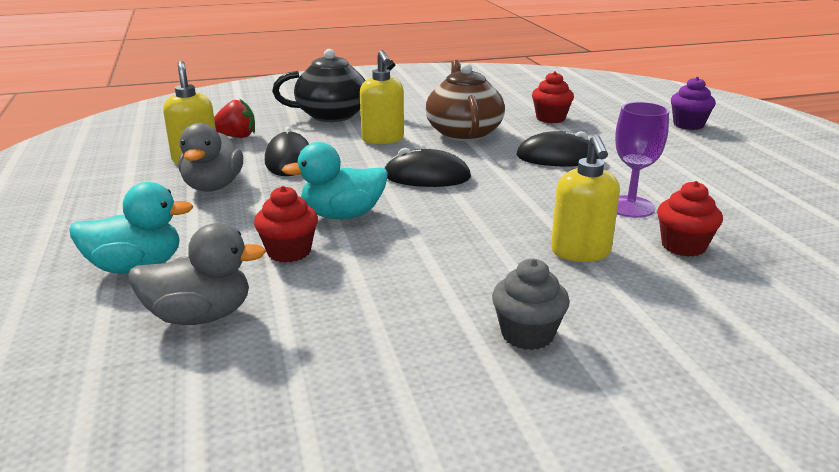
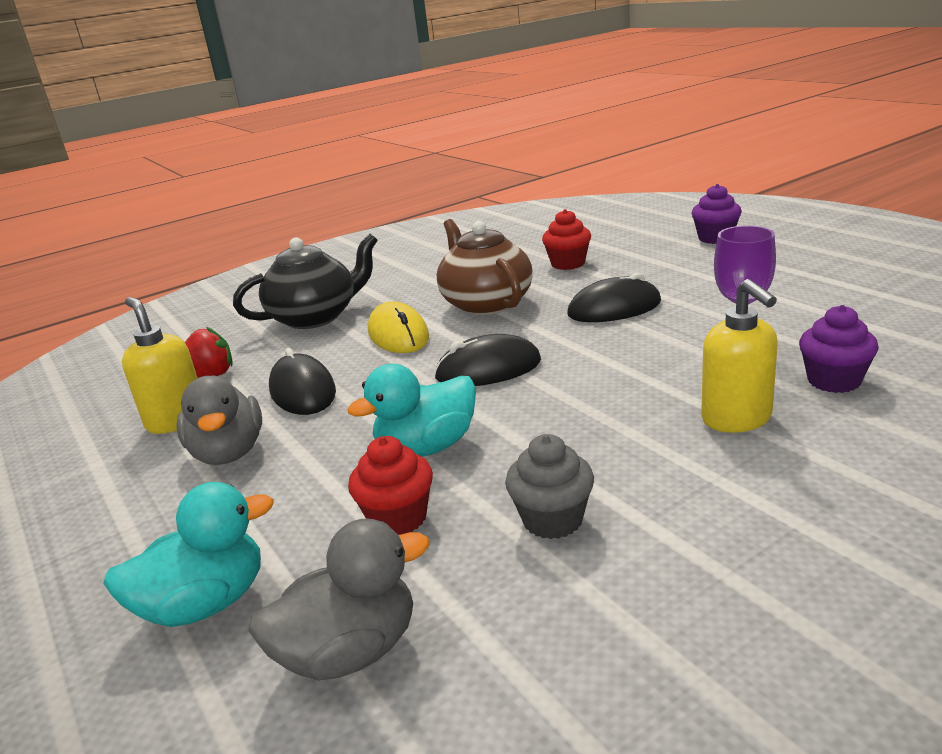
camera: 15 degrees left, 0 degrees up
(383, 139) = (398, 334): yellow soap dispenser -> yellow mouse
(527, 334) = (770, 544): grey cupcake -> grey cupcake (552, 520)
(683, 246) = (834, 381): red cupcake -> purple cupcake

